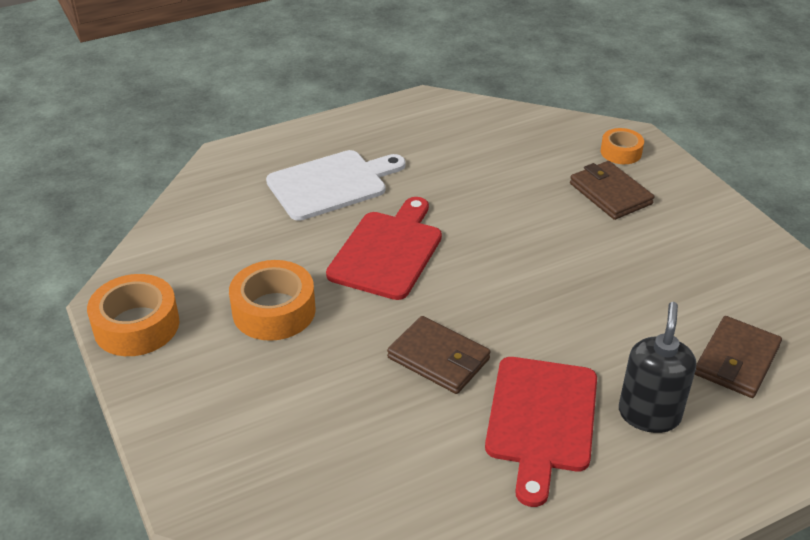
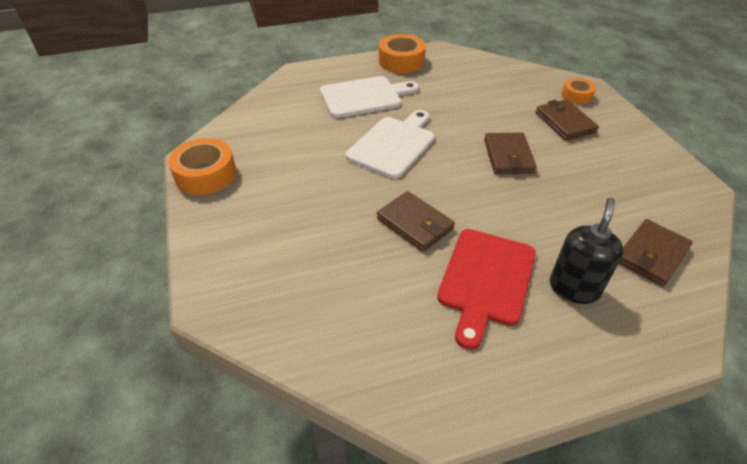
camera: 10 degrees right, 5 degrees up
(274, 310) = (303, 176): orange tape -> orange tape (401, 61)
(387, 251) = (393, 145): red cutting board -> white cutting board
(543, 250) = (508, 156): none -> brown wallet

